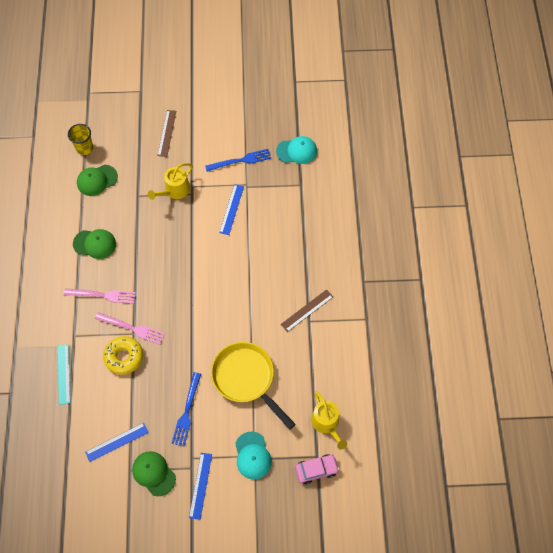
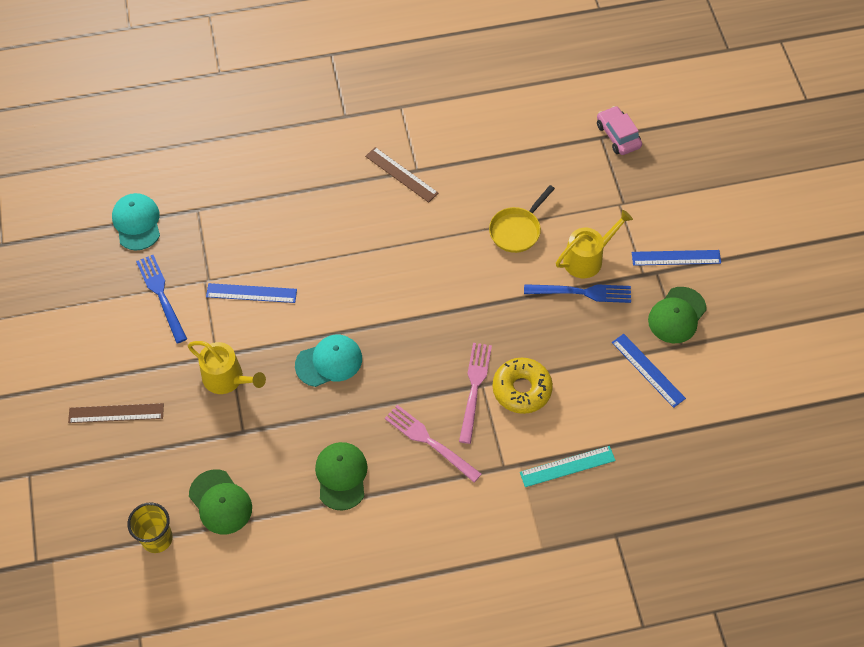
camera: 100 degrees left, 5 degrees down
(103, 295) = (428, 441): pink fork -> pink fork turned 45 degrees counterclockwise
(246, 378) = (517, 230): yellow pan -> yellow pan, size x0.59
(252, 455) = (620, 206): turquoise cap -> turquoise cap (329, 362)
(326, 423) = (555, 132): yellow watering can -> yellow watering can (587, 259)

